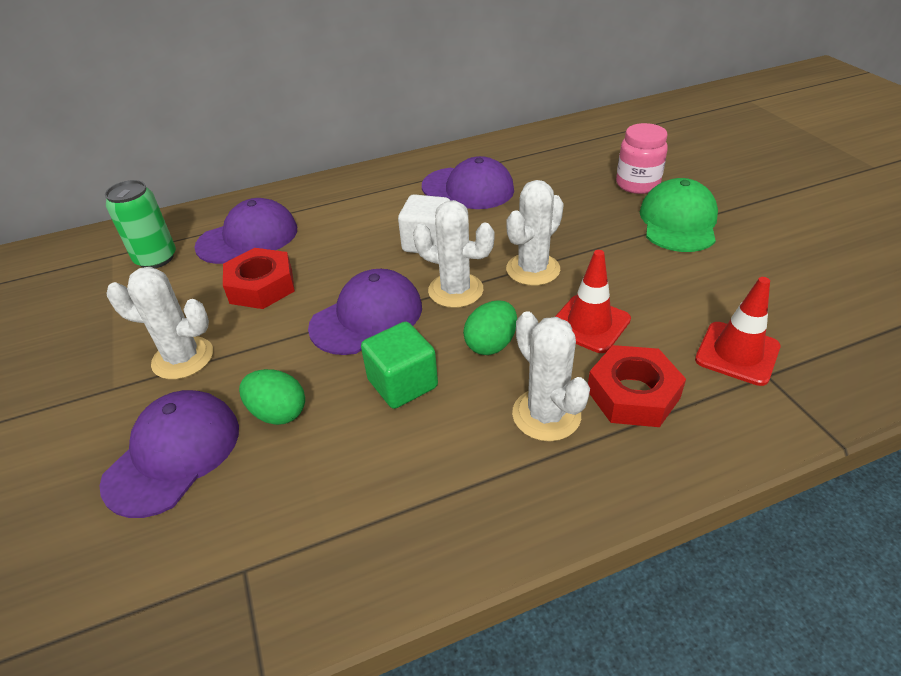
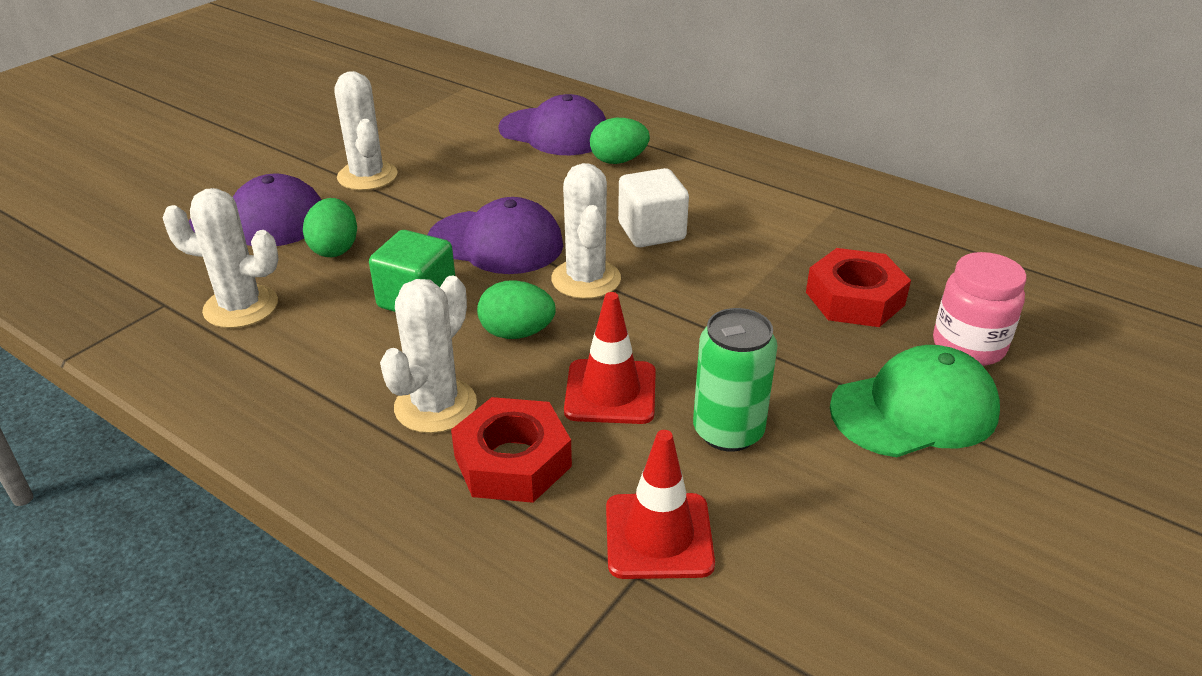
camera: 55 degrees right, 5 degrees down
(156, 258) = (482, 105): green can -> green can (728, 431)
(261, 286) = (491, 170): red nut -> red nut (855, 298)
(324, 224) = (618, 161): none -> green egg
(468, 188) = (789, 219): purple cap -> none
(533, 269) = (675, 318): white cactus -> white cactus (241, 307)

